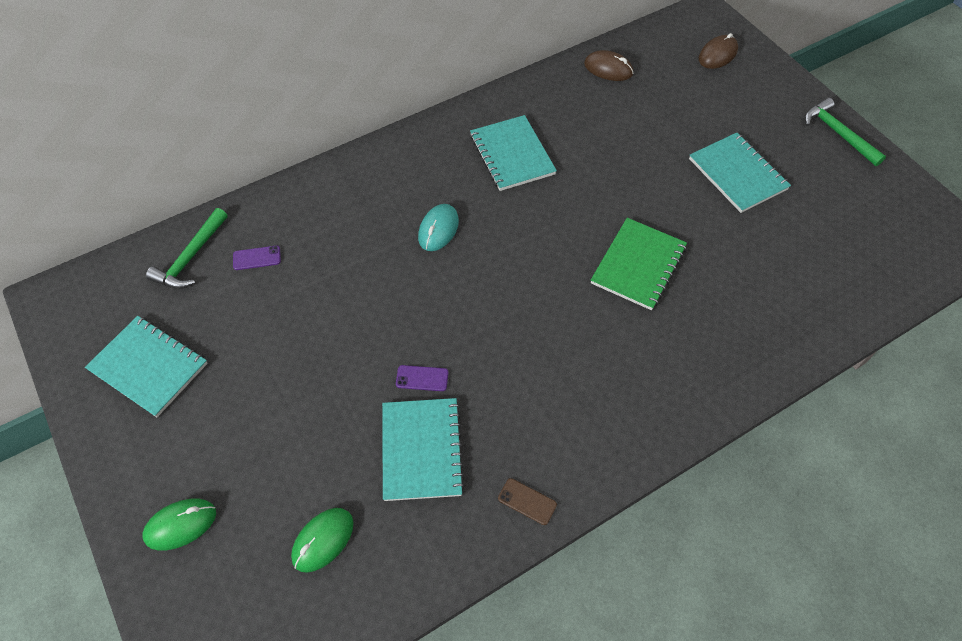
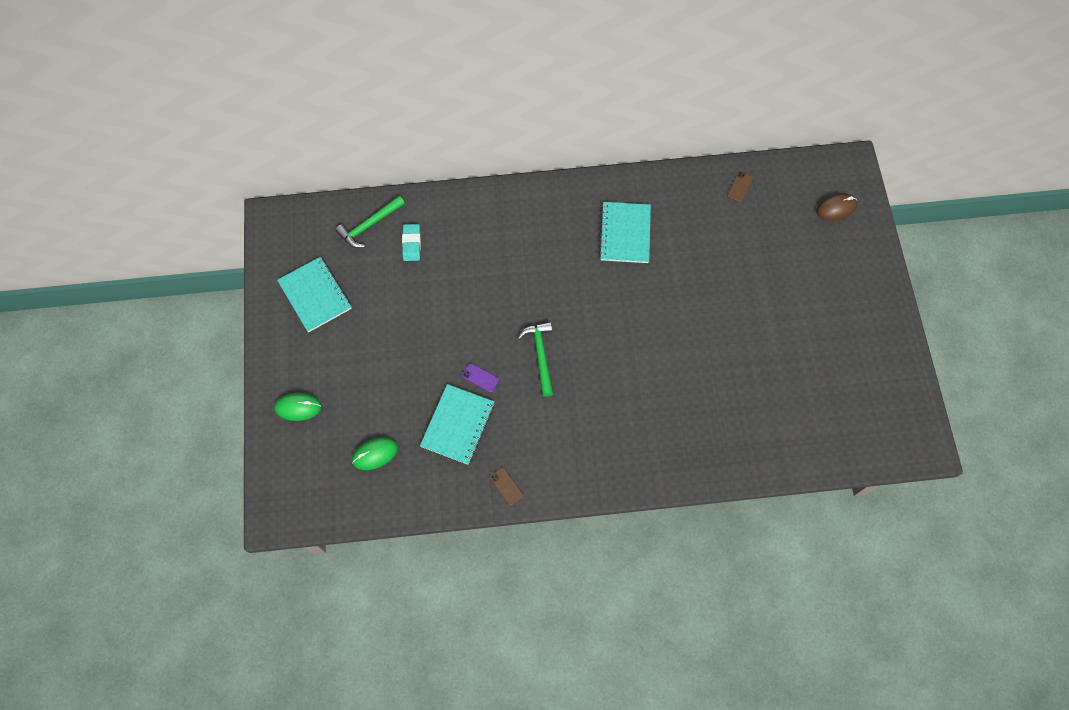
camera: 25 degrees right, 10 degrees up
(257, 258) = (411, 244): purple phone -> turquoise eraser
(438, 229) = (542, 273): turquoise mouse -> none
(608, 69) = (739, 187): brown mouse -> brown phone
(638, 265) = (667, 359): green notebook -> none
(737, 174) = (784, 319): turquoise notebook -> none
(838, 133) = (887, 317): green hammer -> green hammer (540, 355)

